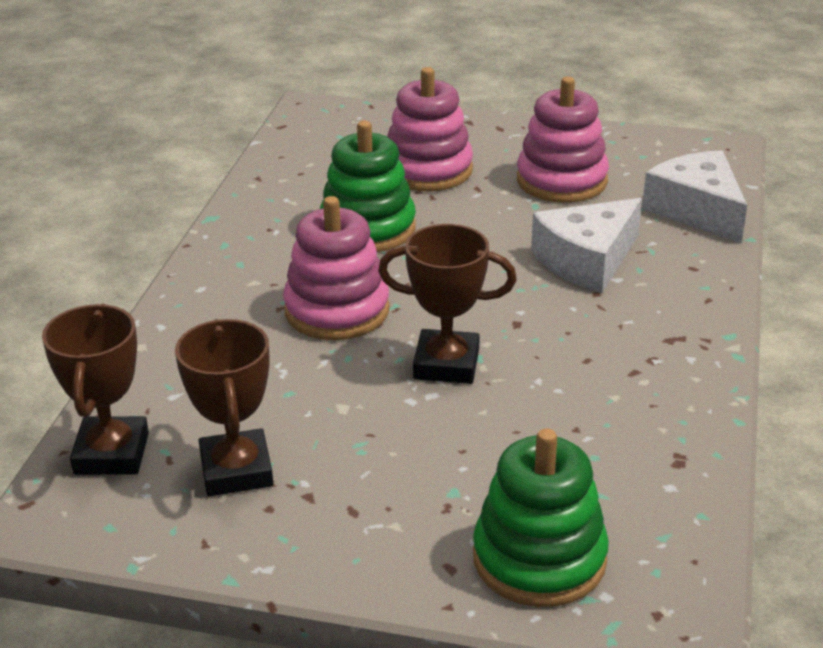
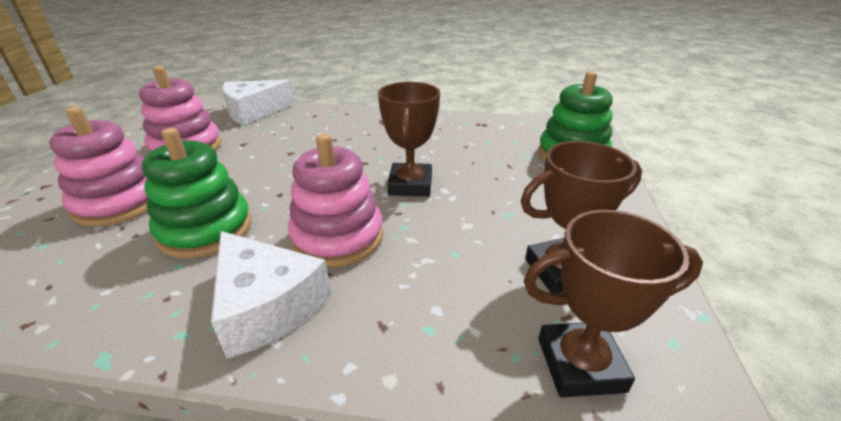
camera: 95 degrees left, 0 degrees up
(587, 261) = (297, 141): white cheese -> white cheese (267, 305)

